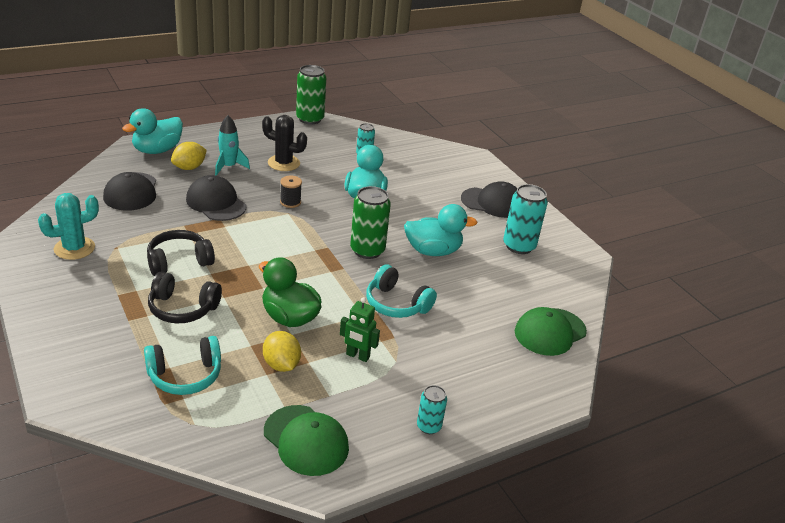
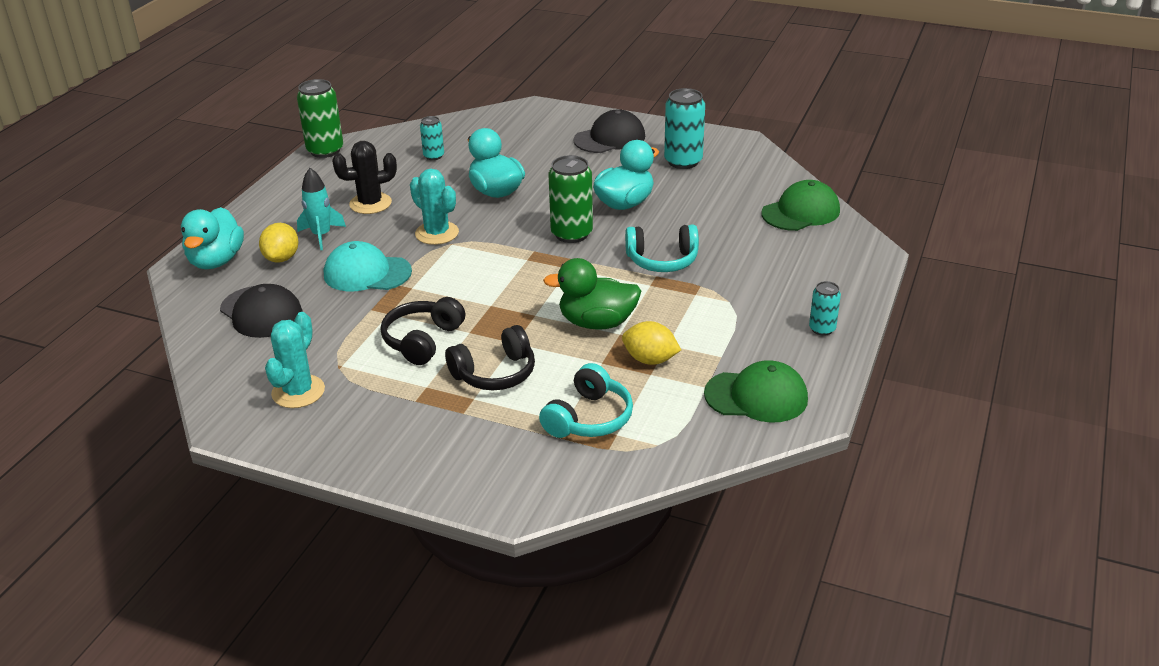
camera: 35 degrees left, 0 degrees up
(216, 203) = (367, 273): black cap -> turquoise cap
(290, 202) = (437, 233): black spool -> turquoise cactus
(357, 356) = (696, 316): green robot -> none
(550, 332) = (801, 212): green cap -> green cap turned 135 degrees counterclockwise

